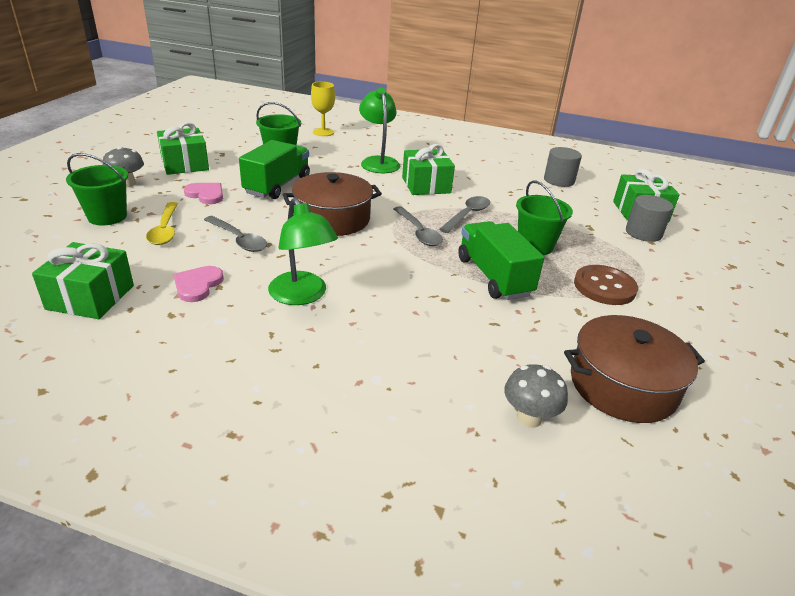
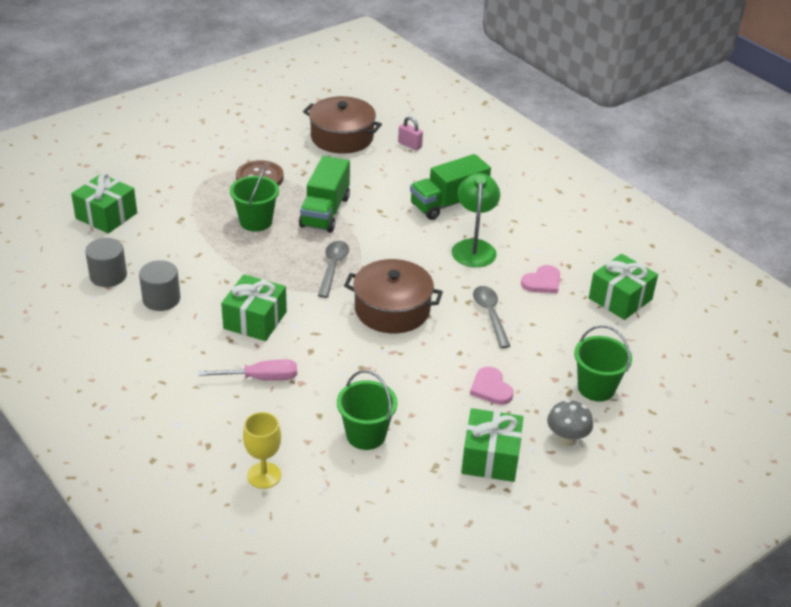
camera: 145 degrees left, 5 degrees up
(165, 230) = (548, 350): yellow spoon -> none
(277, 185) = (409, 377): green truck -> green truck (448, 203)
(378, 162) = (261, 378): green lamp -> pink screwdriver
(467, 215) = (266, 269): grey spoon -> none
(529, 418) = (410, 145): grey mushroom -> pink padlock
(643, 233) = (148, 199): grey cylinder -> grey cylinder (161, 299)

